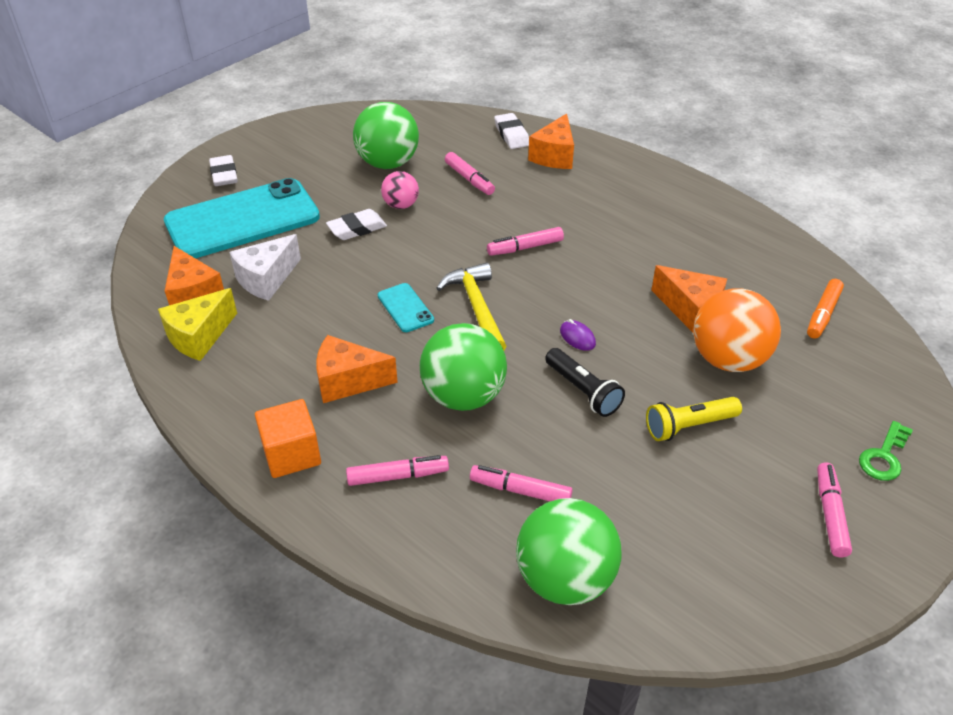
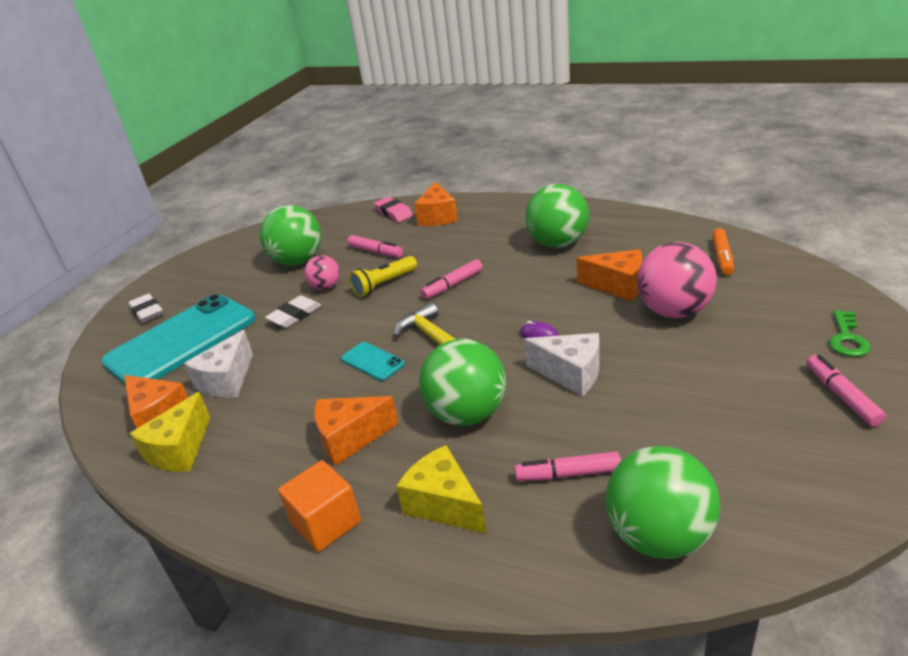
camera: 15 degrees left, 10 degrees down
(398, 476) = (444, 504): pink marker -> yellow cheese
(511, 135) = (394, 213): white eraser -> pink eraser
(583, 391) = (571, 374): black flashlight -> white cheese
(660, 235) = (558, 243): none -> green ball
(688, 426) = (678, 370): yellow flashlight -> yellow flashlight (384, 284)
(728, 359) = (674, 311): orange ball -> pink ball

